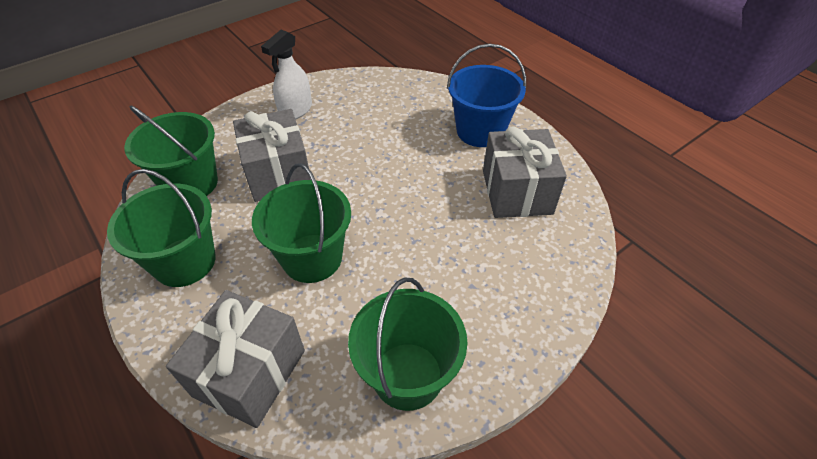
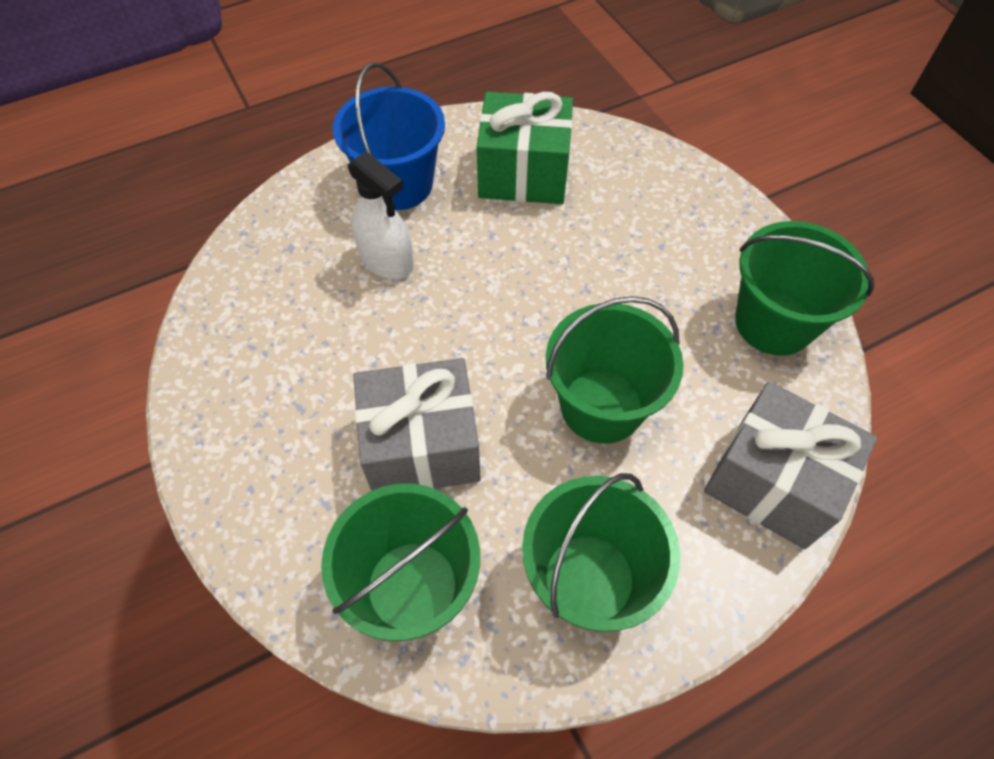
camera: 80 degrees left, 10 degrees up
(295, 110) = (262, 416): white spray bottle -> white spray bottle (386, 261)
(516, 192) = (523, 174): grey gift -> green gift

